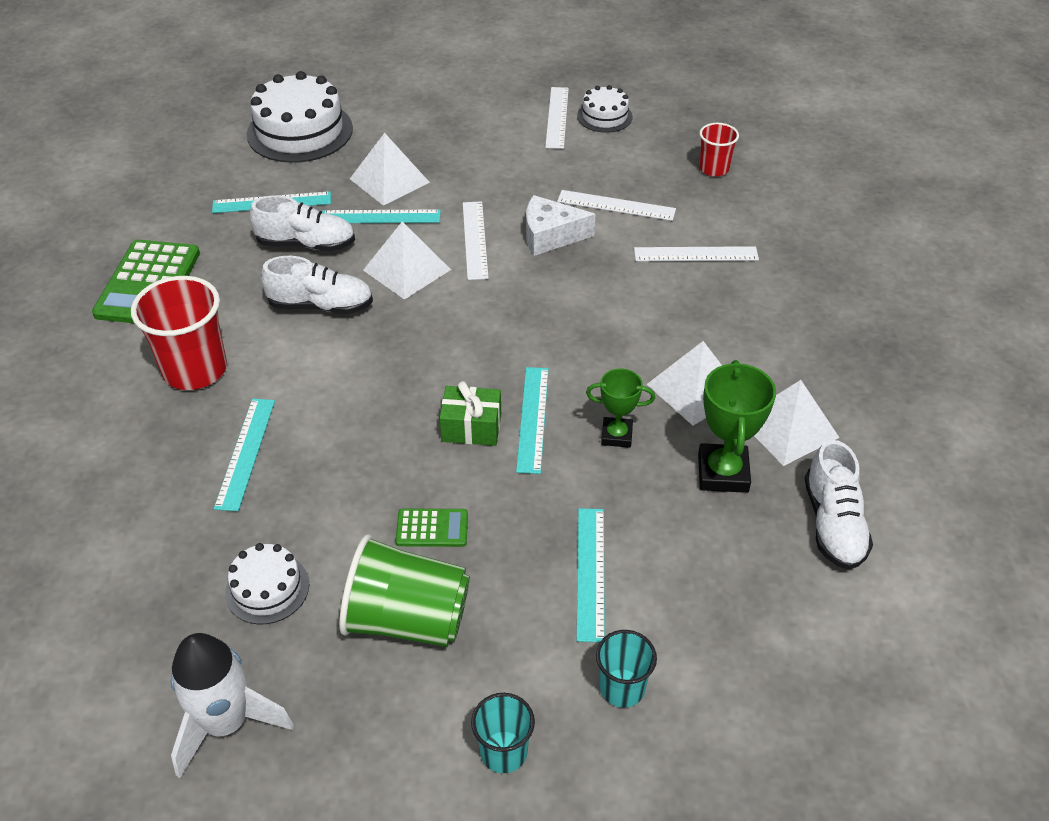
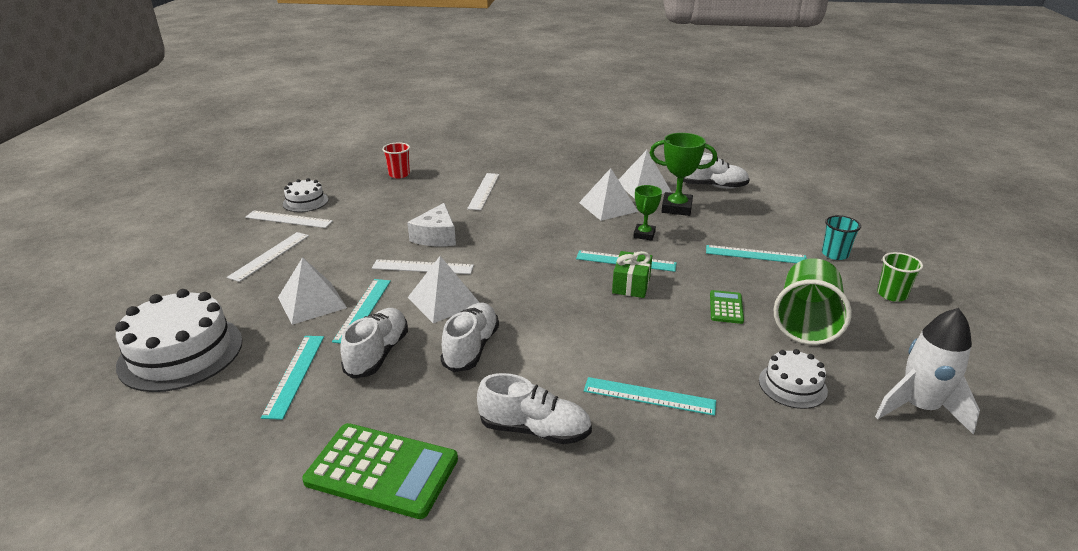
camera: 80 degrees left, 15 degrees down
(195, 369) = (535, 430): red cup -> white shoe
(503, 752) = (891, 294): turquoise cup -> green cup
(616, 205) = (416, 209): white ruler -> white ruler (270, 256)

